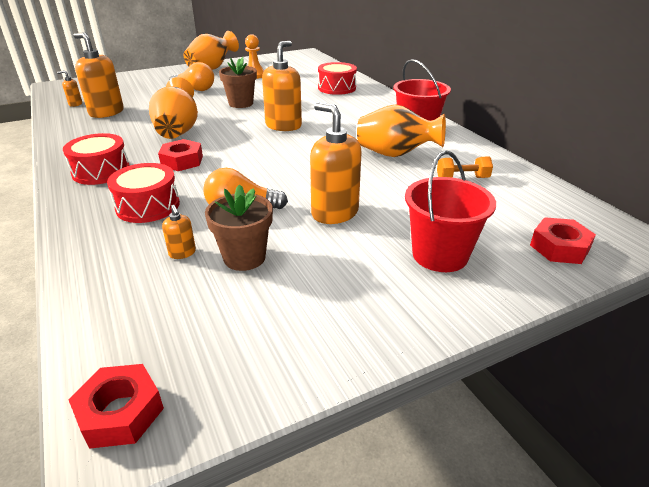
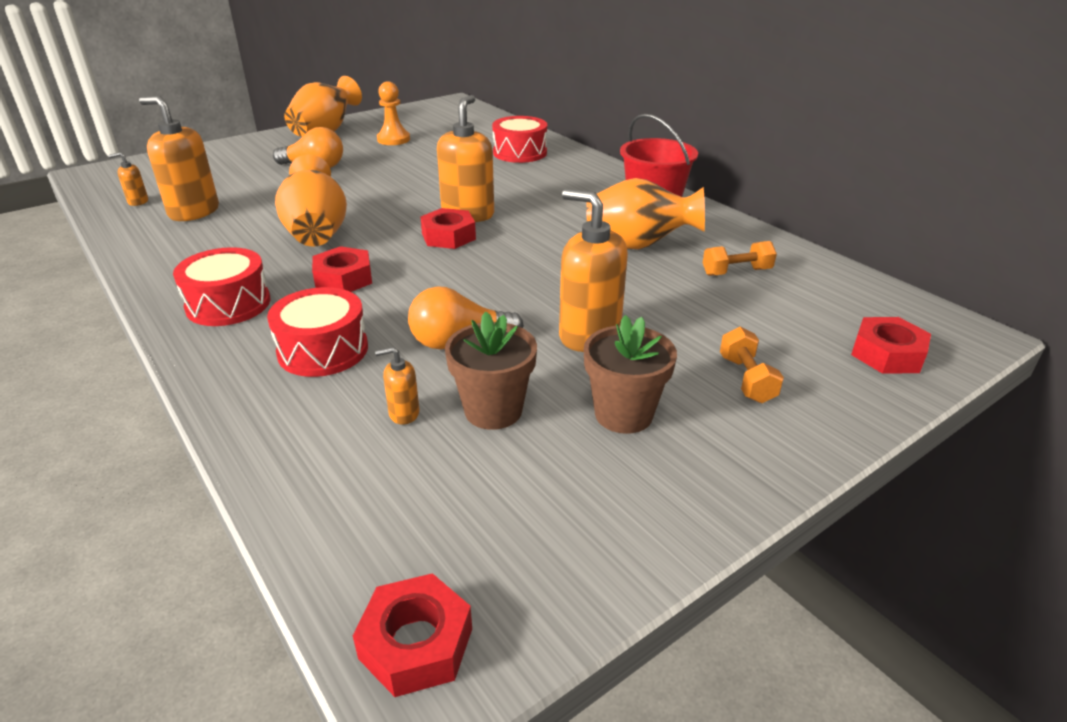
camera: 10 degrees left, 0 degrees up
(182, 253) = (403, 413): orange soap dispenser -> orange soap dispenser turned 120 degrees clockwise
(241, 103) = (392, 185): brown flower pot -> brown flower pot (623, 414)
(264, 139) = (448, 236): none -> red nut
(440, 255) = (746, 379): red bucket -> orange dumbbell

